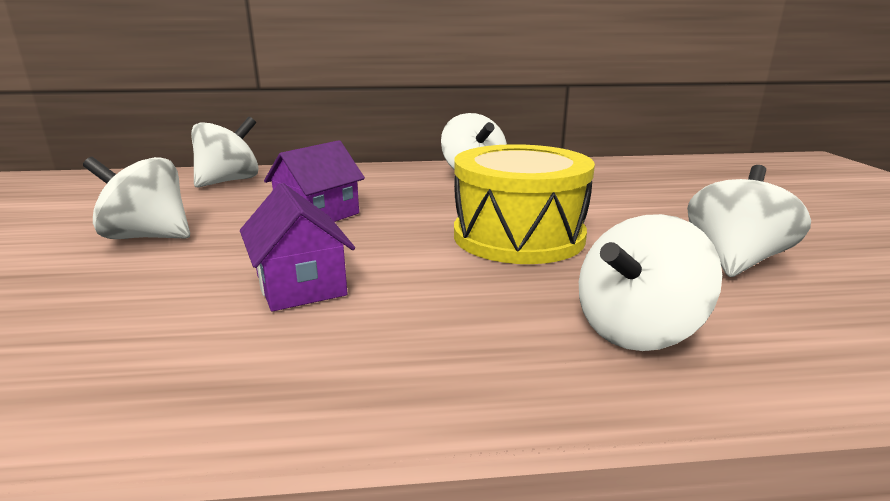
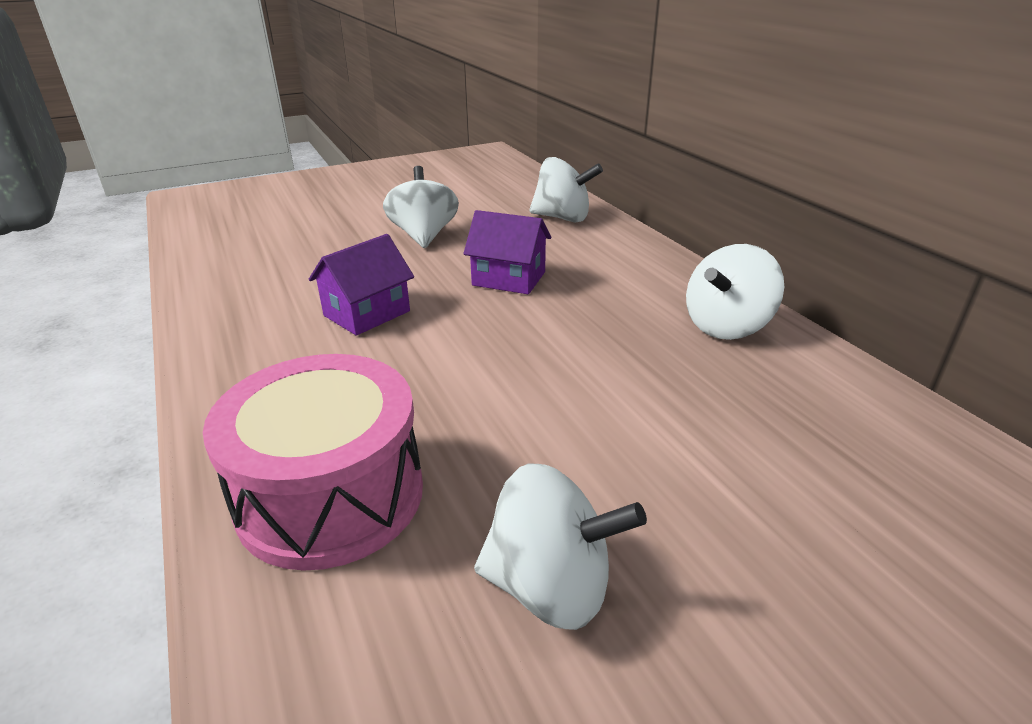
camera: 70 degrees right, 10 degrees up
(518, 236) = (527, 394): yellow drum -> none
(637, 330) = (331, 495): white spinning top -> pink drum

